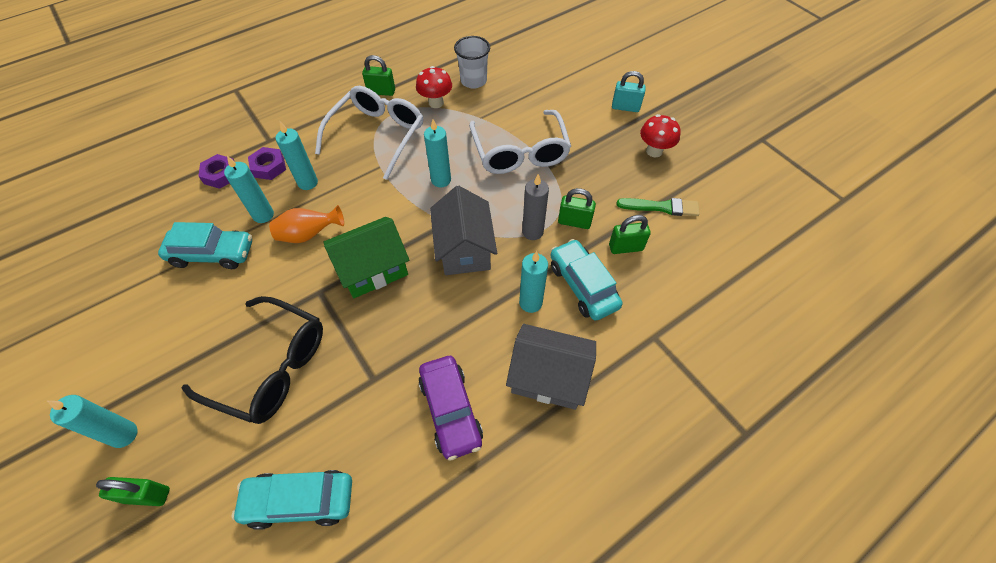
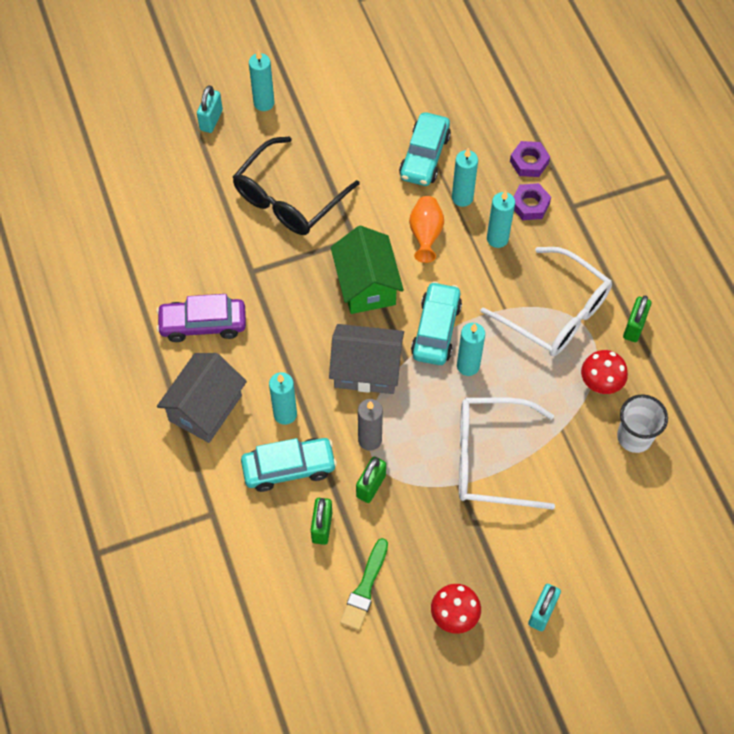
camera: 105 degrees right, 5 degrees up
(147, 495) = (211, 120): green padlock -> turquoise padlock
(300, 501) = (171, 212): turquoise car -> turquoise car (436, 330)

